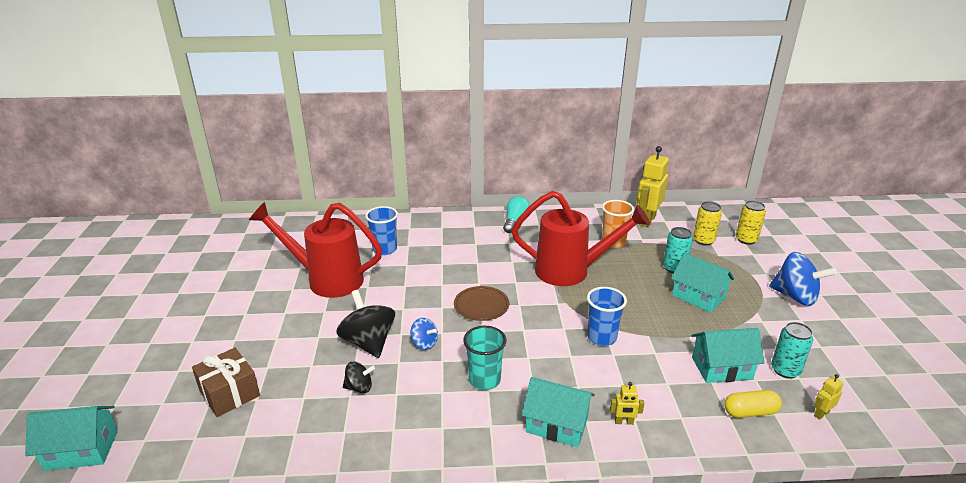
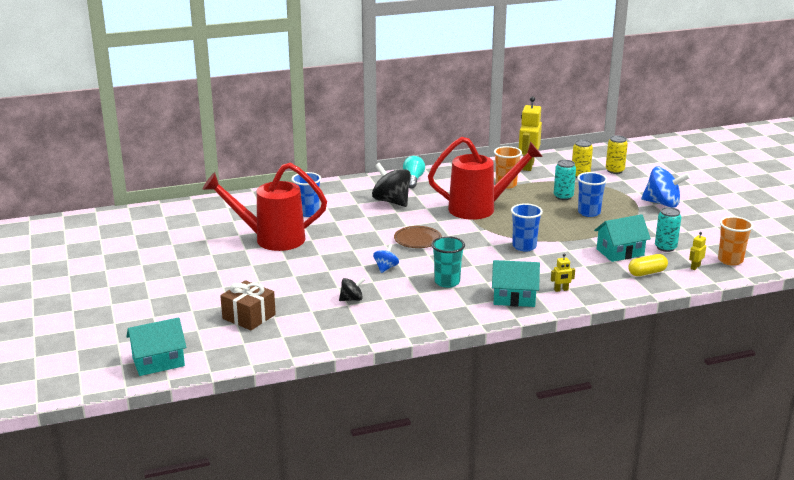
camera: 15 degrees left, 5 degrees down
(368, 342) = (339, 273): black spinning top -> black spinning top (391, 201)
(424, 343) = (386, 268): blue spinning top -> blue spinning top turned 90 degrees counterclockwise
(698, 296) = (589, 212): turquoise house -> blue cup
(874, 410) = (730, 260): none -> orange cup

